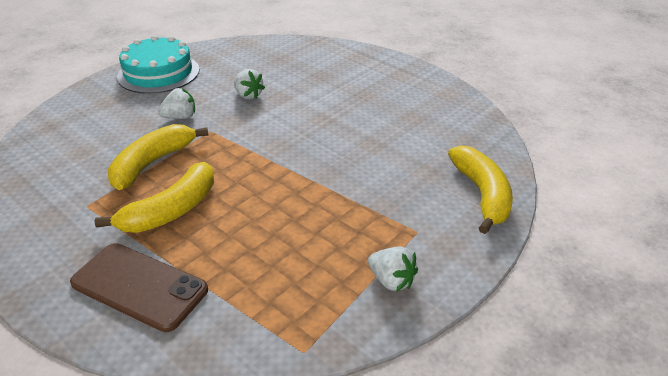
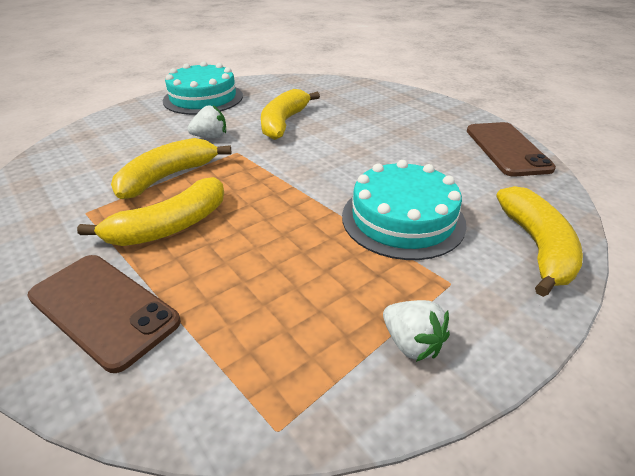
camera: 10 degrees right, 0 degrees up
(248, 95) = (284, 123): white strawberry -> yellow banana
(373, 182) = (403, 219): none -> turquoise cake
(457, 106) = (507, 149): none -> brown phone

